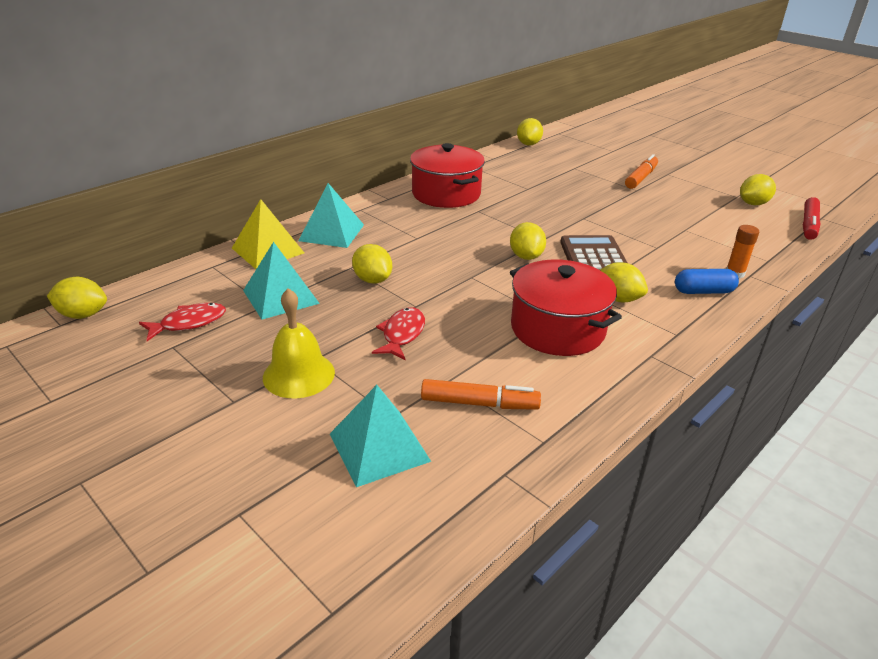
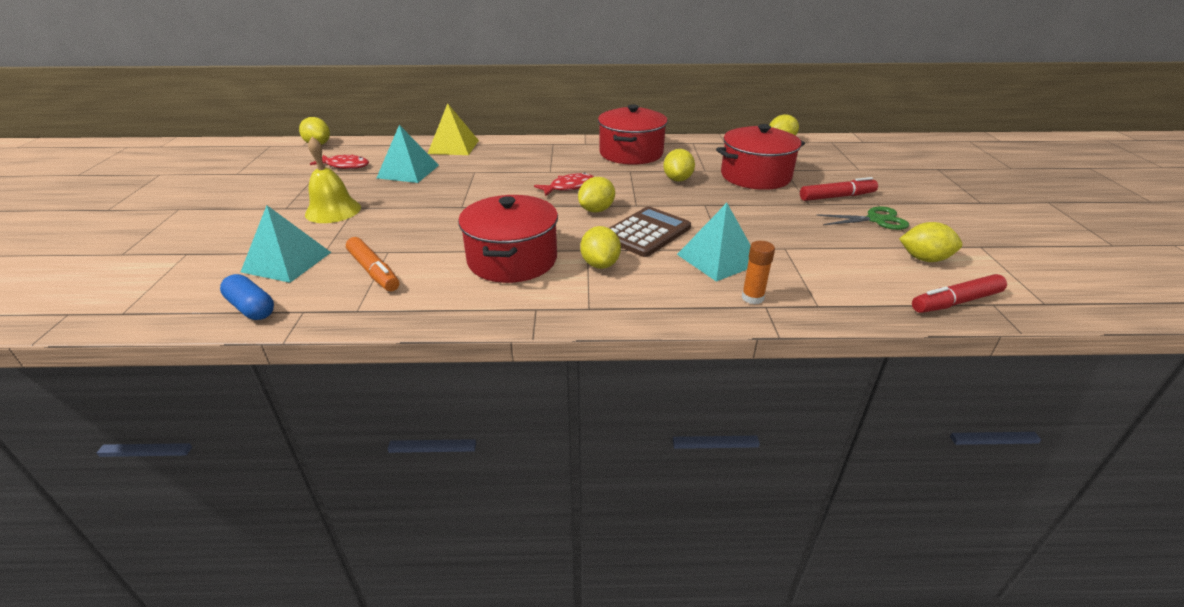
camera: 45 degrees right, 0 degrees up
(332, 232) = (507, 150): turquoise pyramid -> turquoise pyramid (718, 259)
(372, 280) = (471, 183): yellow lemon -> yellow lemon (677, 179)
(402, 334) = (420, 217): red fish -> red fish (569, 187)
(568, 180) = (755, 176): none -> red pot
(641, 178) = (837, 197): orange marker -> red marker
(688, 186) = (876, 220): none -> green scissors
(703, 291) = (686, 294): blue capsule -> blue capsule (251, 308)

